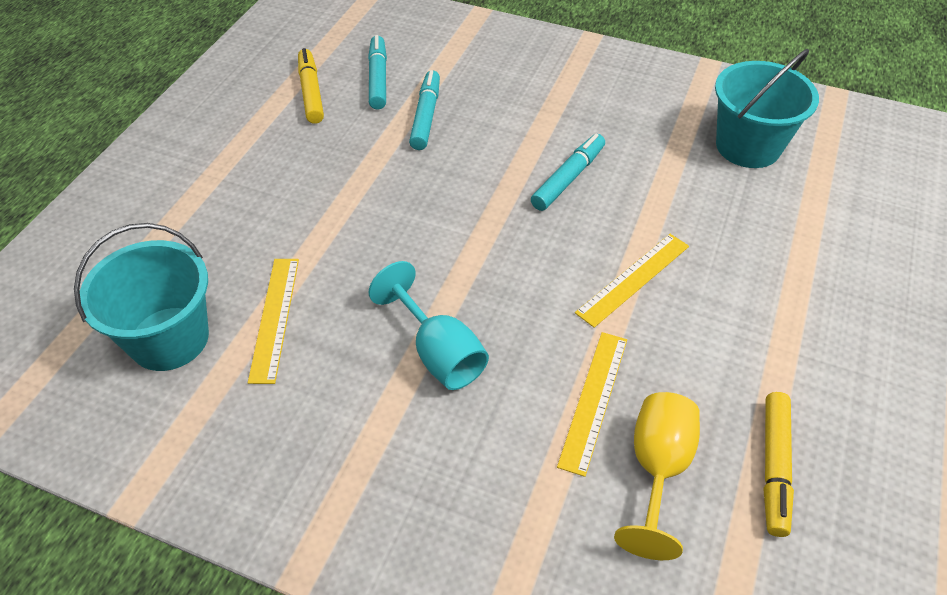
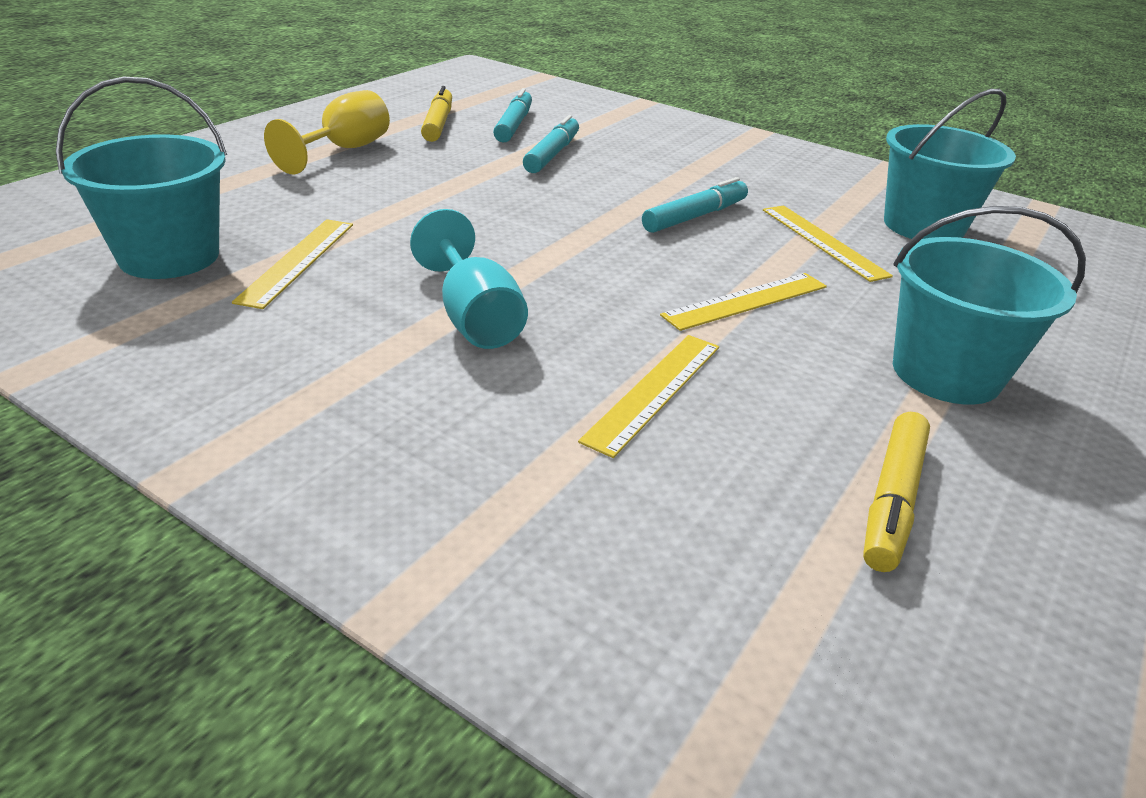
camera: 10 degrees right, 15 degrees down
(657, 469) = (718, 470): yellow goblet -> yellow goblet (344, 150)
(675, 187) = (823, 241): none -> yellow ruler
(790, 326) = (946, 373): none -> turquoise bucket

